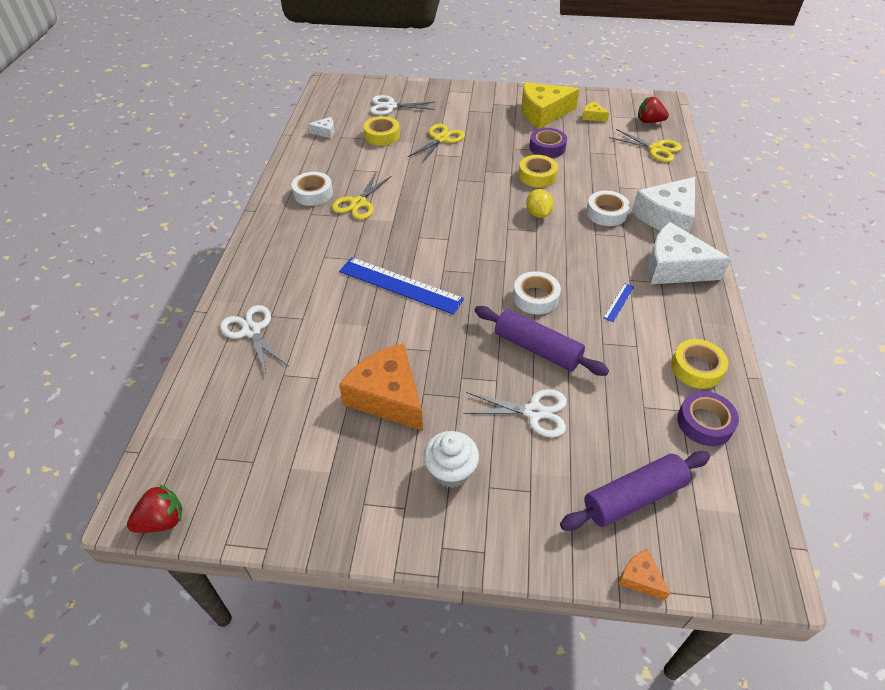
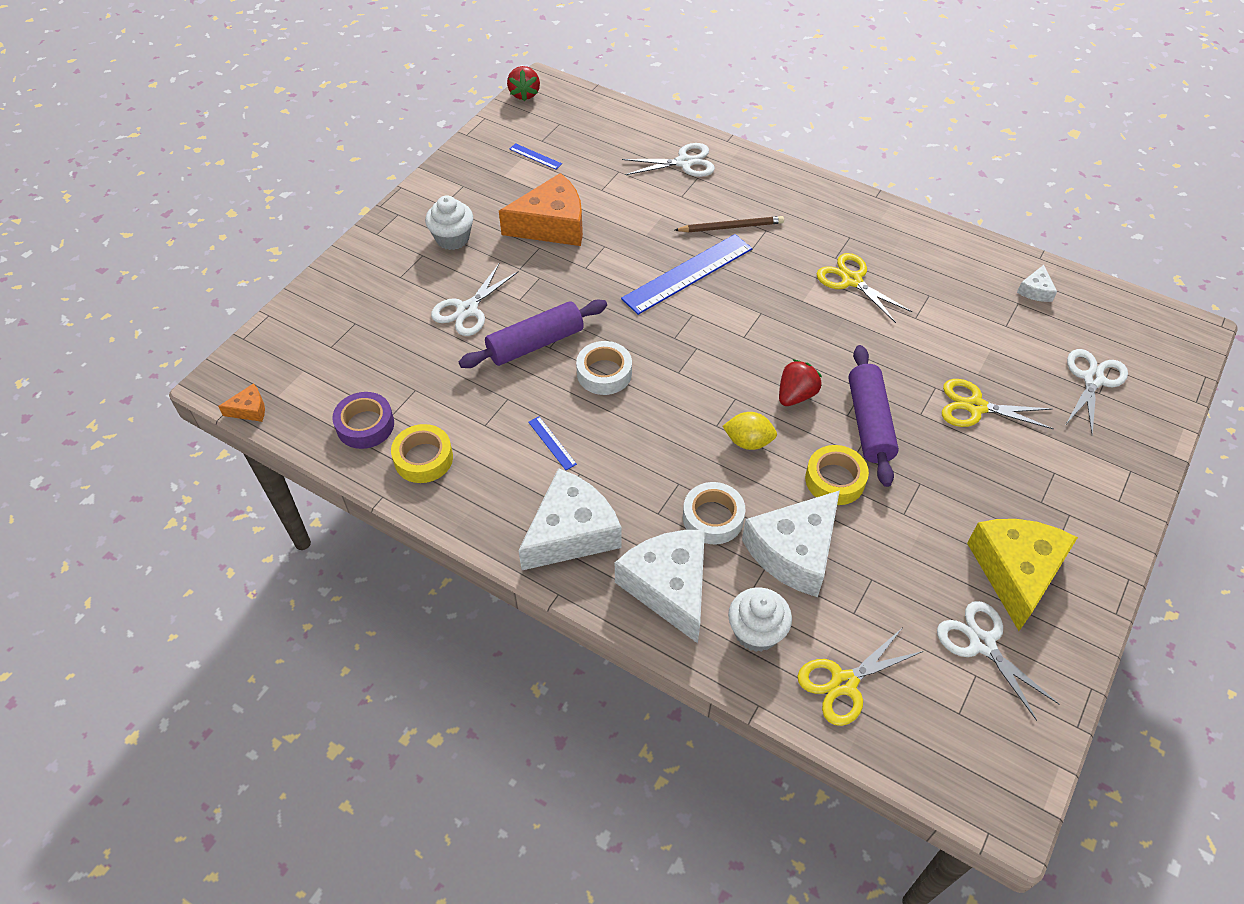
camera: 115 degrees right, 5 degrees up
(284, 455) = (535, 156): none -> blue ruler
(313, 193) = (889, 247): white tape -> none
(330, 276) = (731, 227): none -> brown pencil
(382, 135) = (1007, 345): yellow tape -> none
(441, 139) = (975, 407): yellow scissors -> yellow scissors turned 135 degrees clockwise
(547, 147) = (905, 527): purple tape -> none
(593, 116) = (982, 643): yellow cheese -> white scissors
(599, 179) = (794, 551): none -> white cheese
(634, 497) = (344, 335): purple rolling pin -> purple rolling pin (869, 422)
(640, 578) = (288, 307): orange cheese -> orange cheese (249, 409)
(649, 121) = (936, 729): red strawberry -> red strawberry (796, 395)
(659, 180) = (756, 632): none -> white cupcake

